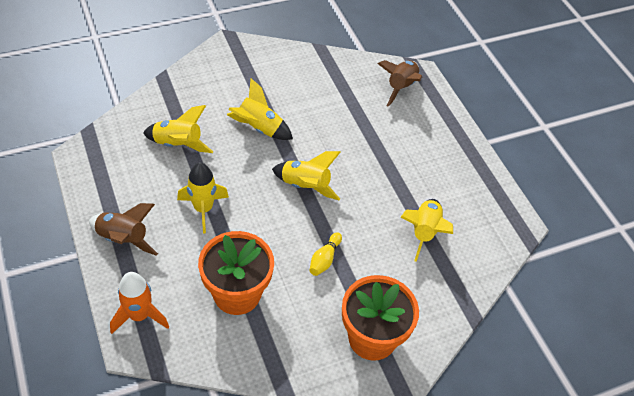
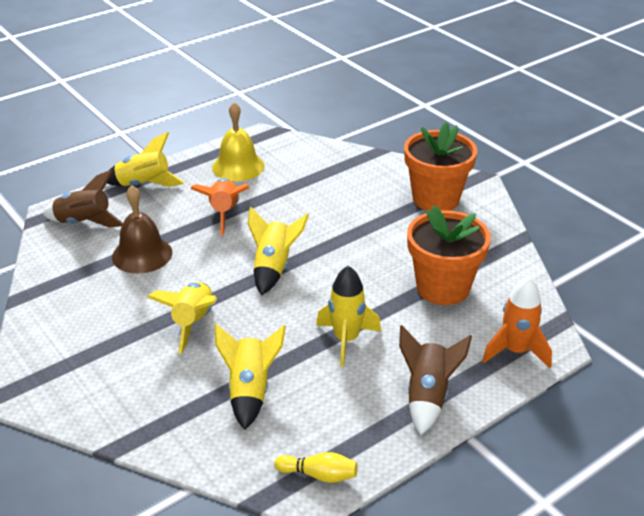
camera: 100 degrees left, 15 degrees down
(324, 259) = (366, 239): yellow bowling pin -> yellow bowling pin (319, 475)
(349, 113) = (142, 254): none -> brown bell
(391, 171) = (224, 213): none -> orange rocket
(424, 232) = (298, 184): yellow rocket -> yellow rocket (144, 185)
(464, 194) = (238, 166): none -> yellow bell

